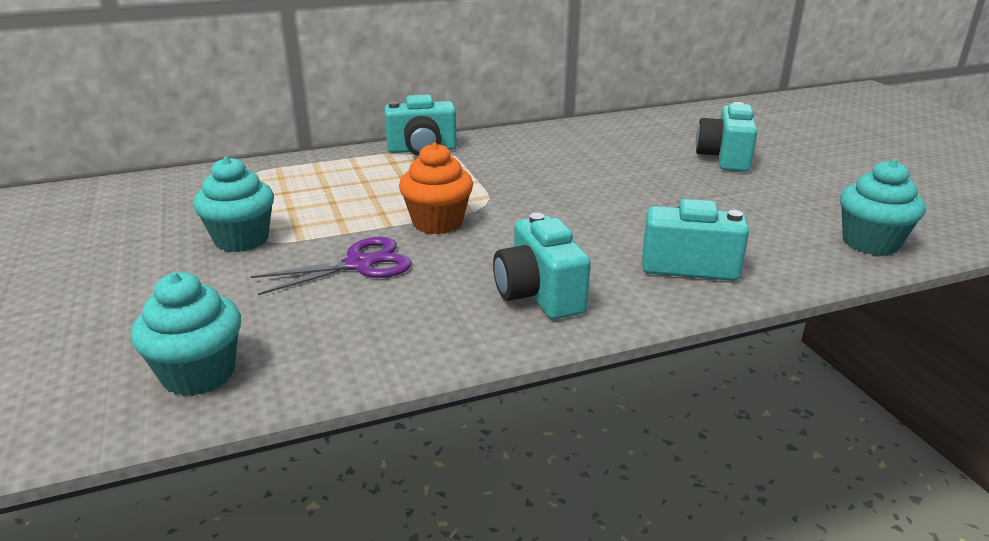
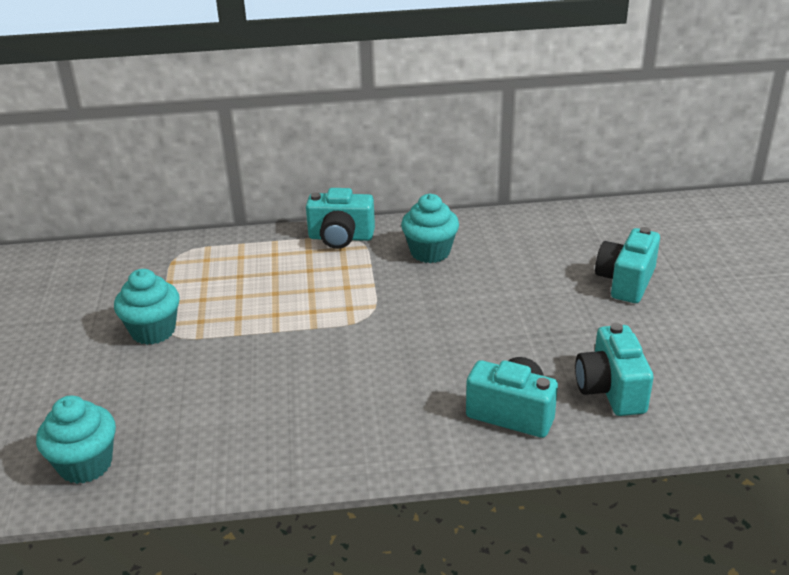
camera: 15 degrees right, 5 degrees up
(359, 264) = (236, 372): purple scissors -> none
(437, 223) = (317, 333): orange cupcake -> none
(539, 295) = (367, 427): turquoise camera -> turquoise camera (611, 390)
(870, 243) = (699, 411): turquoise cupcake -> turquoise cupcake (430, 252)

